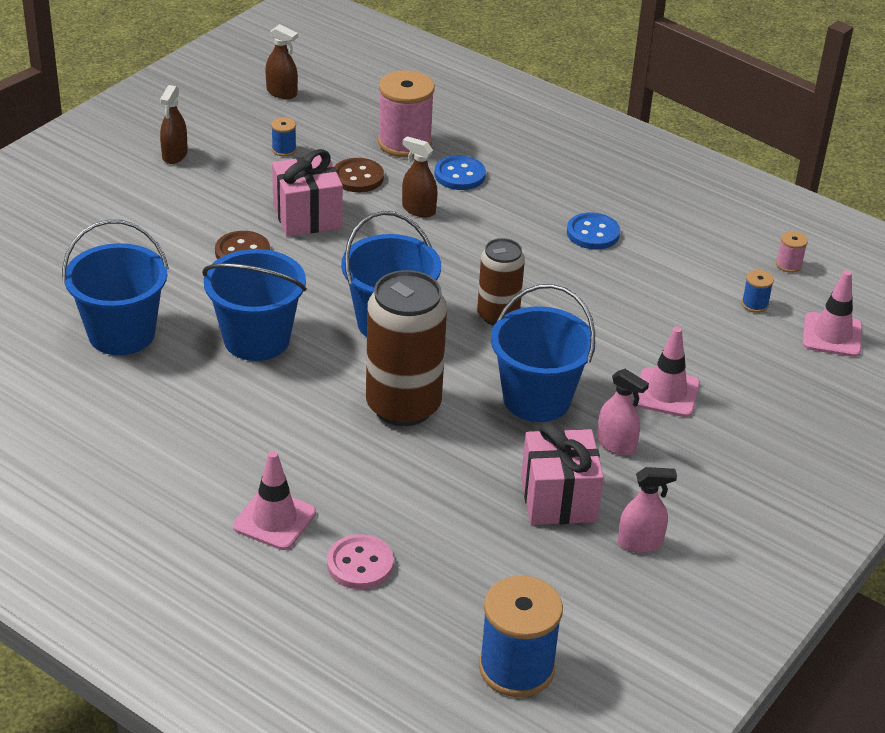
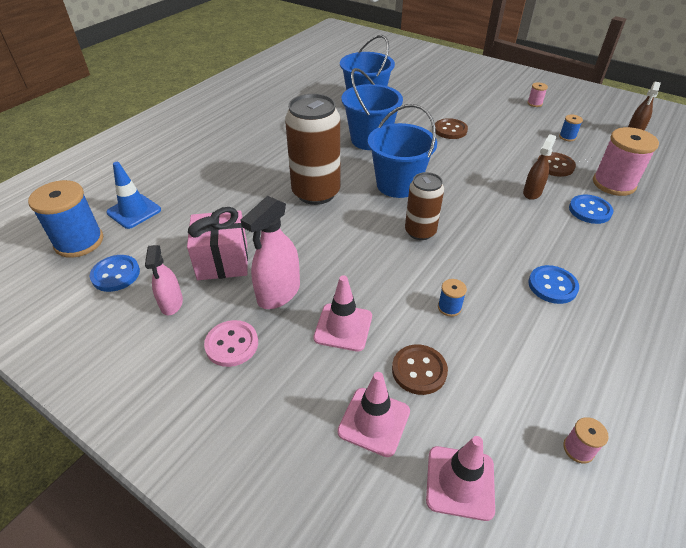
camera: 90 degrees right, 5 degrees up
(174, 155) = (534, 103): brown spray bottle -> pink spool
(274, 520) = (221, 154): pink traffic cone -> pink traffic cone (374, 421)
(307, 216) = (498, 149): pink gift -> none
(360, 564) = (181, 182): pink button -> pink button (232, 344)
(439, 613) = (134, 211): none -> blue traffic cone
(536, 399) = (328, 251): blue bucket -> none
(588, 609) = (116, 274): none -> blue button
(616, 444) = (278, 293): pink spray bottle -> pink spray bottle, size x1.56
(719, 344) = (419, 370): none -> brown button
(754, 304) = (491, 407): blue spool -> blue spool (449, 307)

